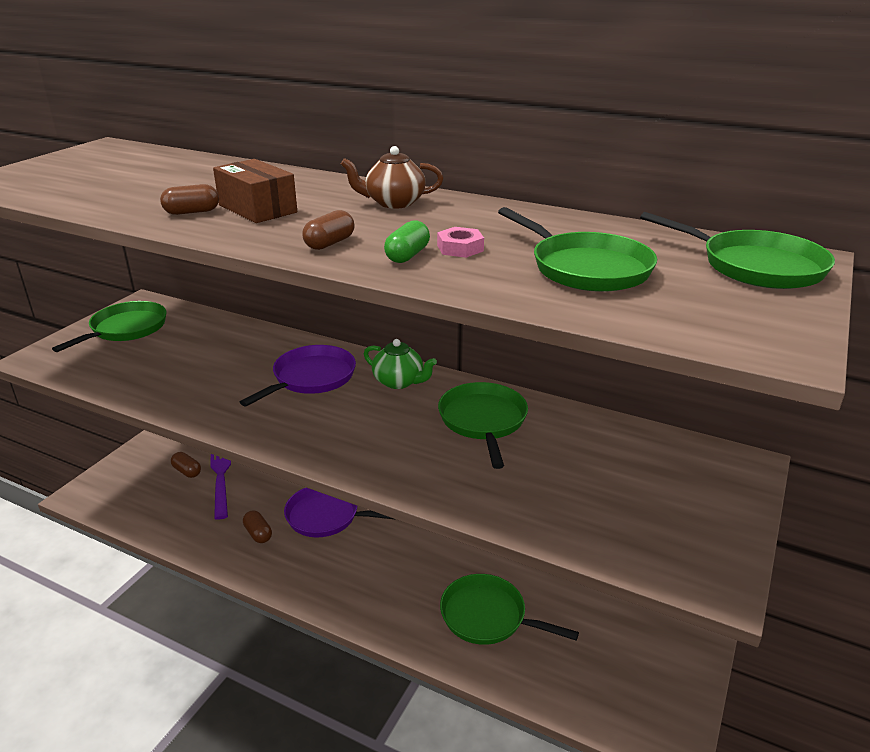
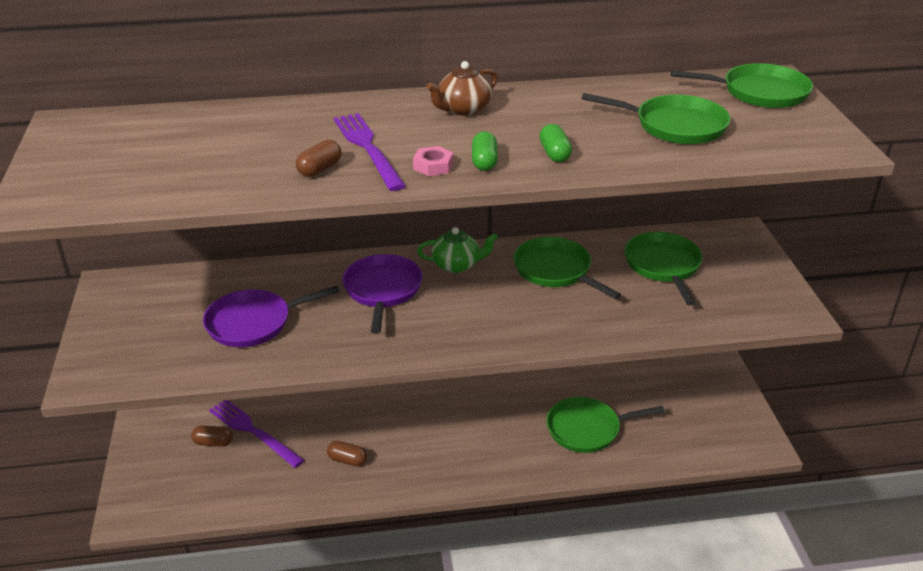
camera: 35 degrees left, 5 degrees up
(126, 329) = (136, 315): green pan -> green pan (663, 266)
(257, 208) = (368, 148): brown box -> purple fork
(326, 516) = (390, 419): purple pan -> purple pan (253, 323)
(329, 243) = (484, 162): brown capsule -> green capsule
(460, 248) = (577, 136): pink nut -> pink nut (433, 166)

